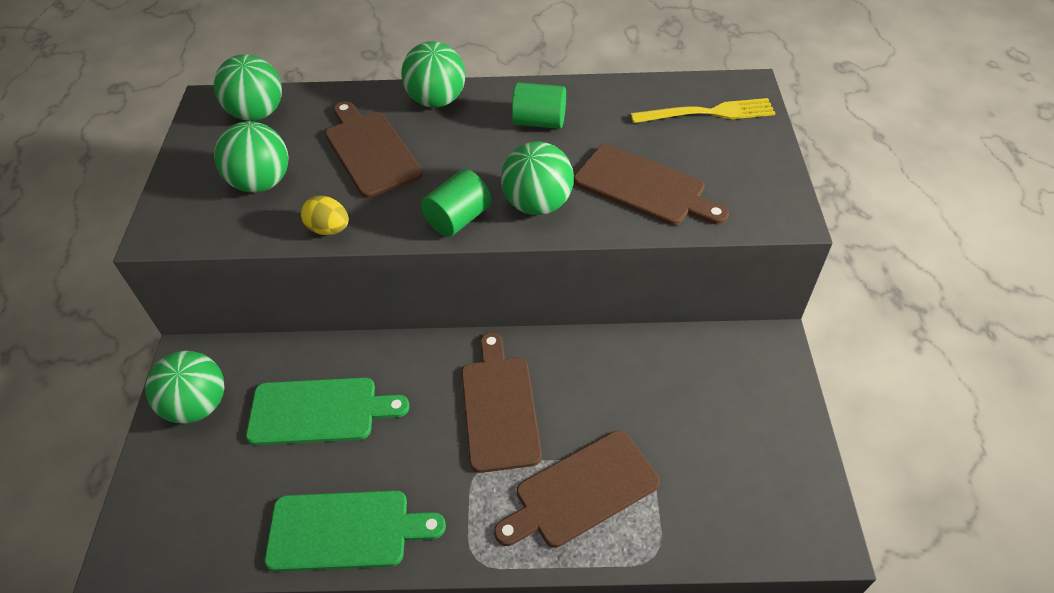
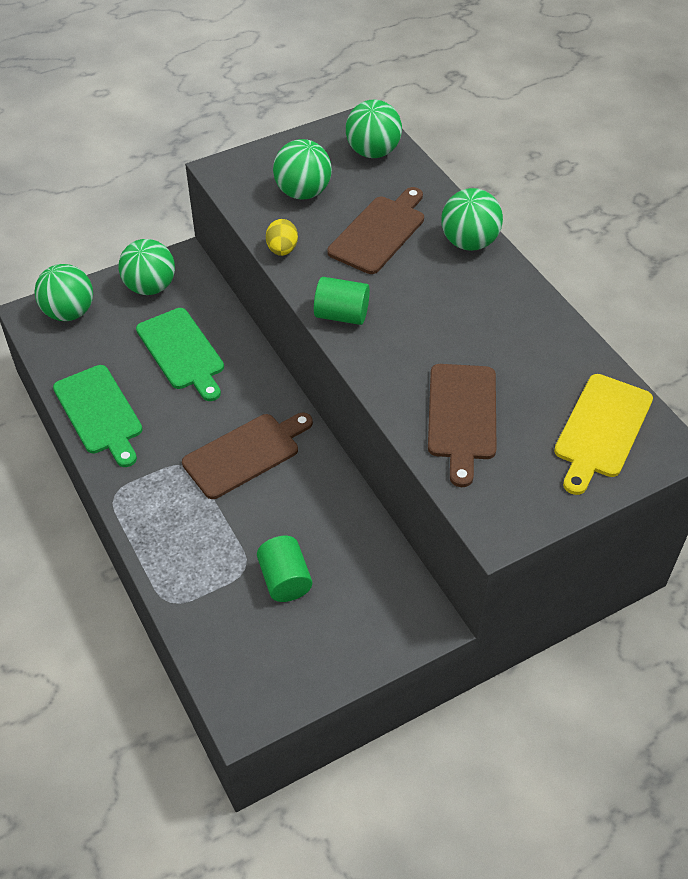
camera: 60 degrees right, 0 degrees up
(537, 204) = (391, 355): green ball -> green ball (69, 312)
(539, 122) = (493, 317): green cylinder -> green cylinder (285, 580)
(581, 491) = (200, 535): brown cutting board -> none
(708, 113) = (601, 430): yellow fork -> yellow cutting board

